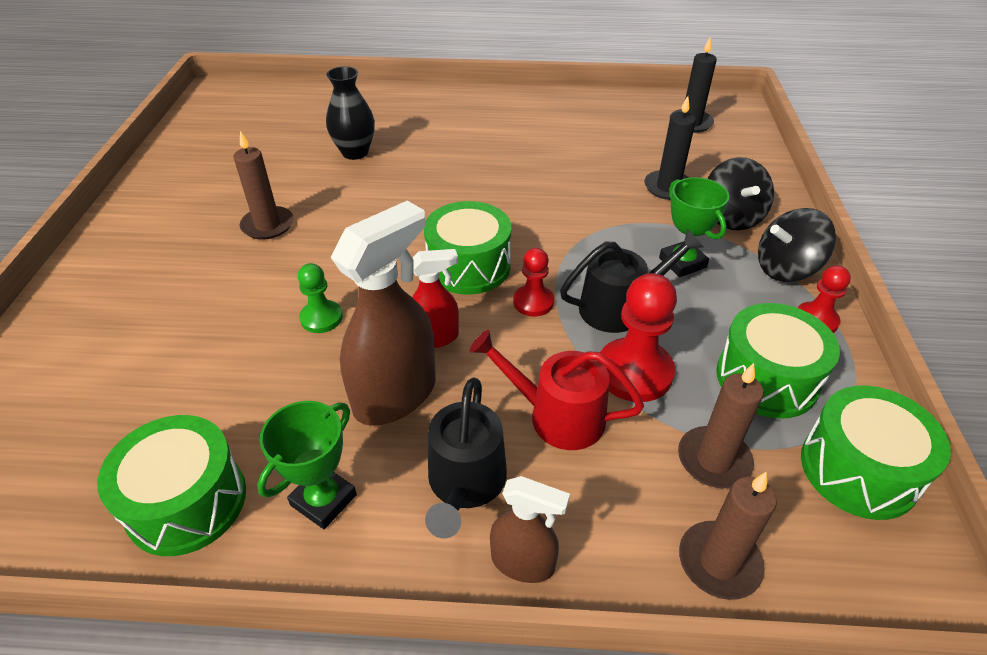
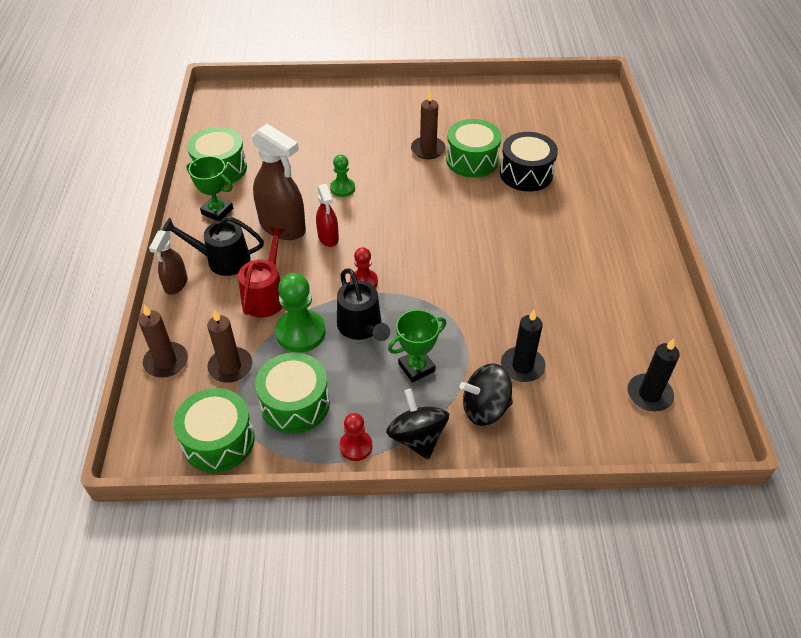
camera: 85 degrees right, 5 degrees up
(355, 152) = (526, 173): black vase -> black drum
(468, 266) = (398, 247): green drum -> green drum (472, 160)
(634, 372) = (300, 332): red pawn -> green pawn

